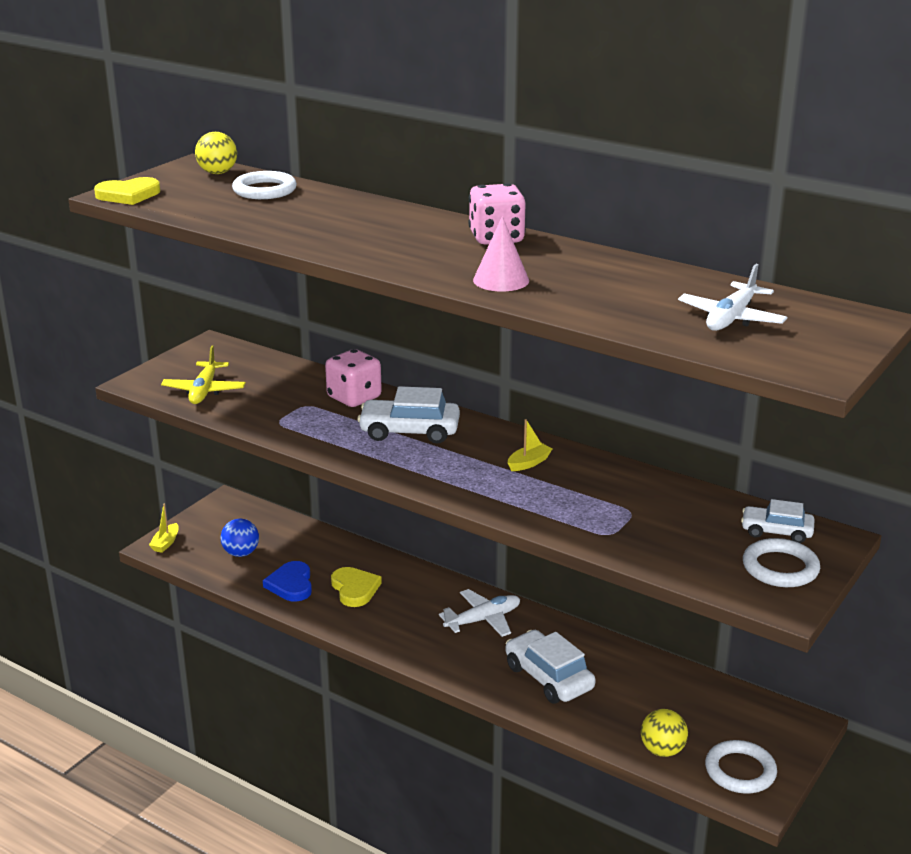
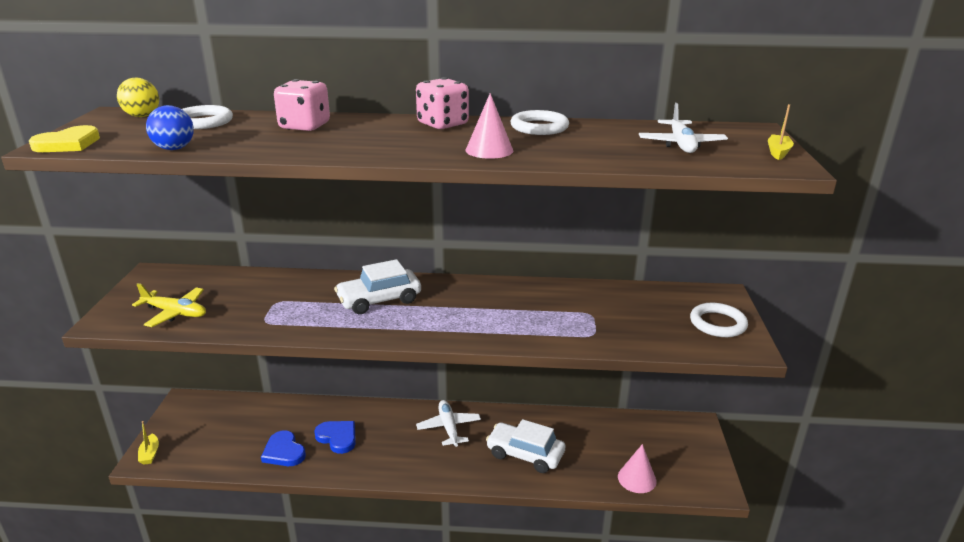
camera: 30 degrees left, 0 degrees up
(204, 391) = (175, 313): yellow plane -> yellow plane turned 45 degrees counterclockwise
(241, 553) = (224, 440): blue ball -> blue ball (174, 148)
(354, 398) = (312, 286): pink dice -> pink dice (304, 126)
(355, 589) = (337, 437): yellow heart -> blue heart
(483, 619) = (448, 427): white plane -> white plane turned 45 degrees counterclockwise
(528, 463) = (488, 299): yellow boat -> yellow boat (778, 152)
(662, 750) = (637, 478): yellow ball -> pink cone
(740, 771) = (692, 473): white ring -> white ring (539, 127)
(776, 531) = (688, 300): white car -> none

